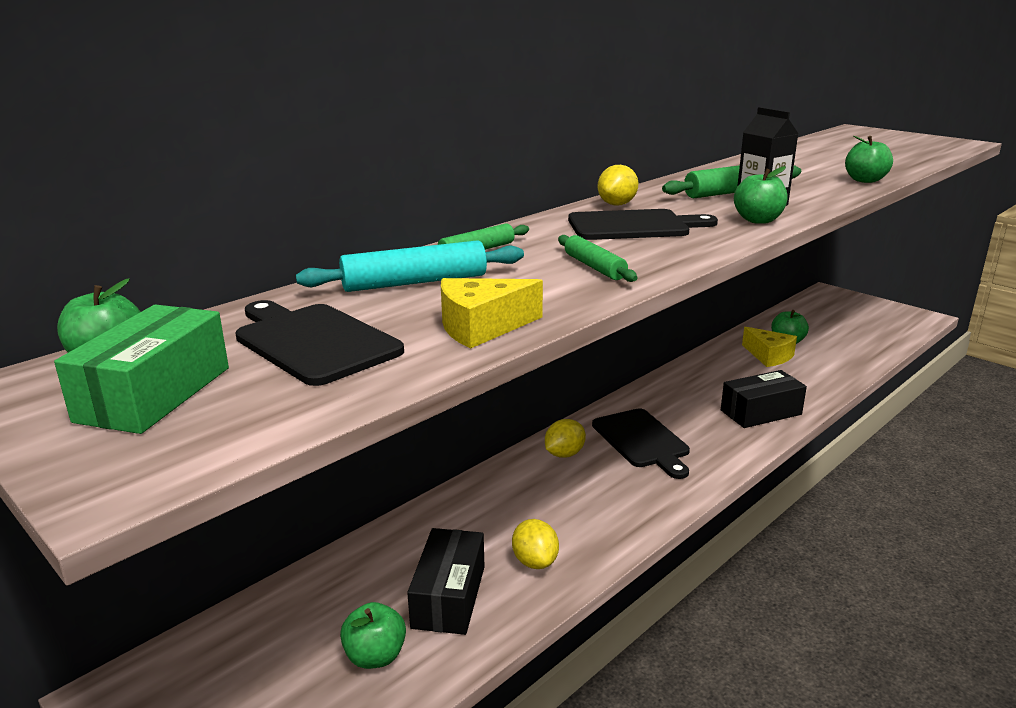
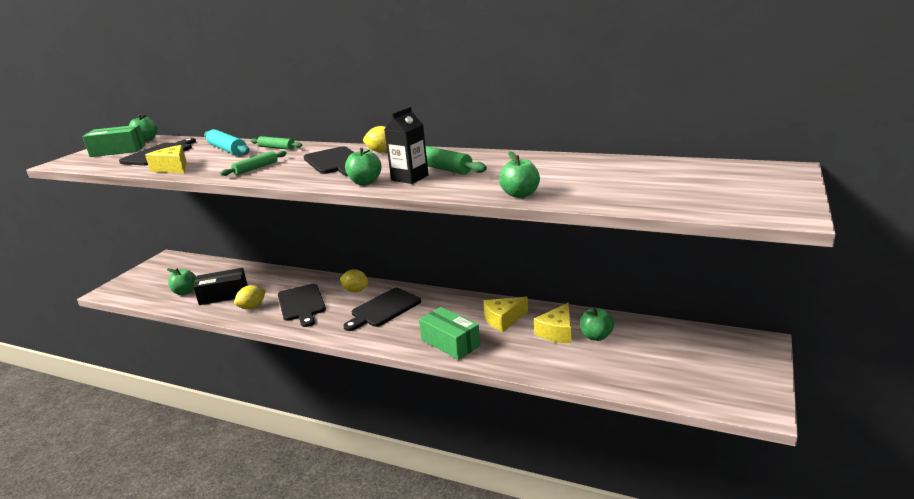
camera: 70 degrees right, 0 degrees up
(568, 507) = (301, 304): none -> black cutting board
(725, 375) = (503, 320): none -> yellow cheese
(760, 412) = (450, 343): black box -> green box

